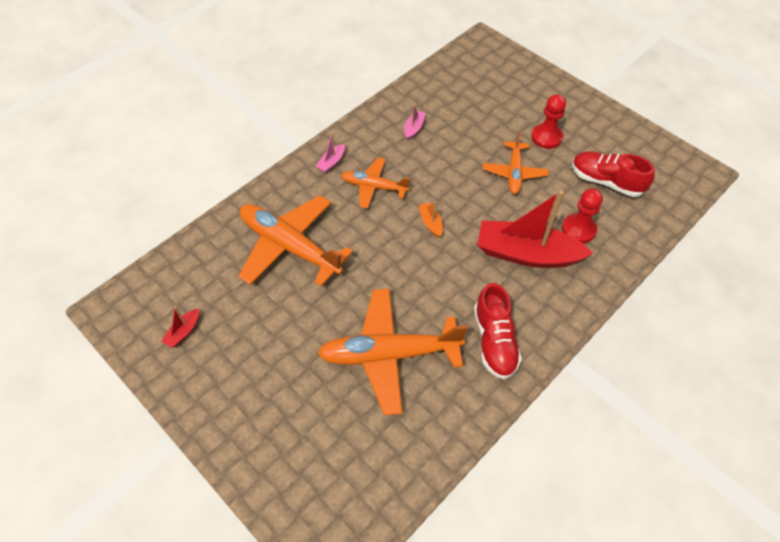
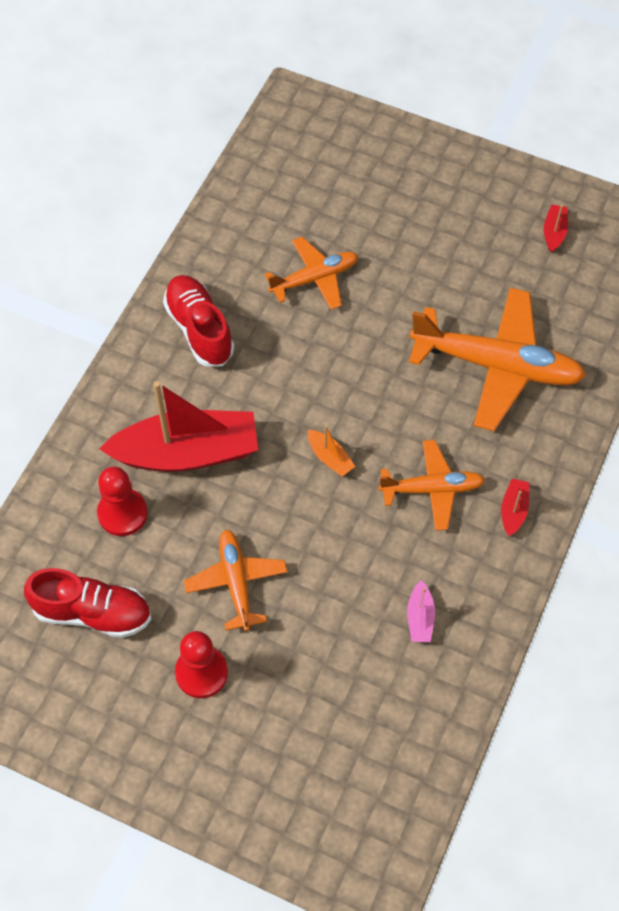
camera: 160 degrees right, 5 degrees up
(331, 162) = (513, 510): pink boat -> red boat
(389, 354) = (315, 278): orange plane -> orange plane, size x0.57

